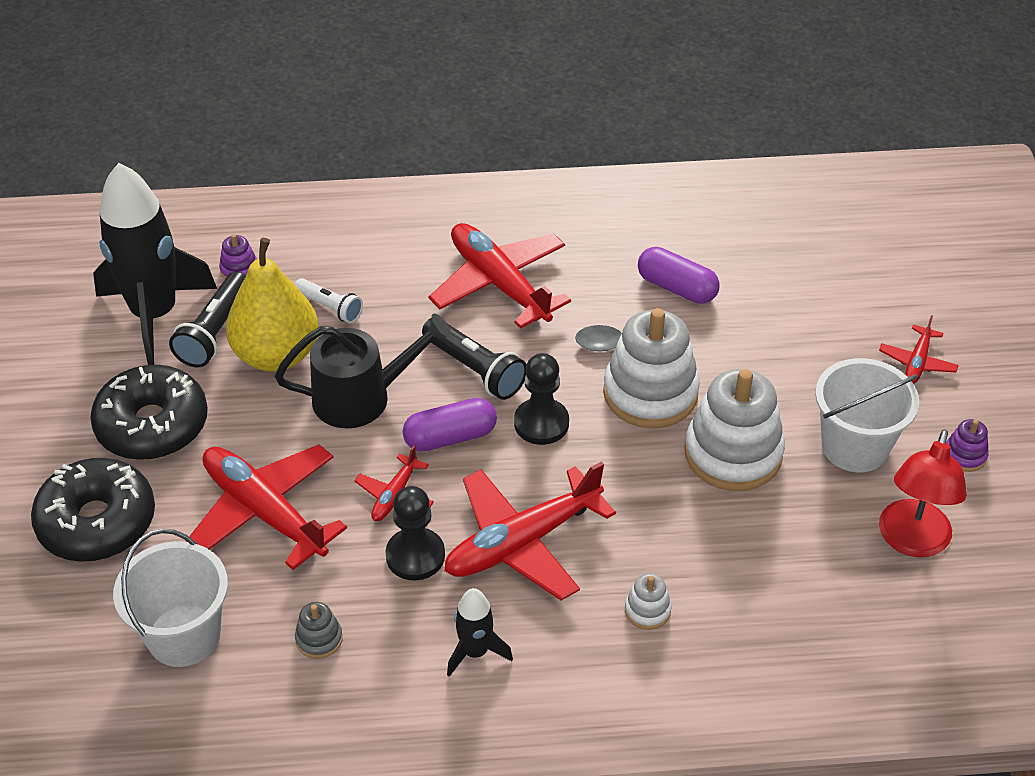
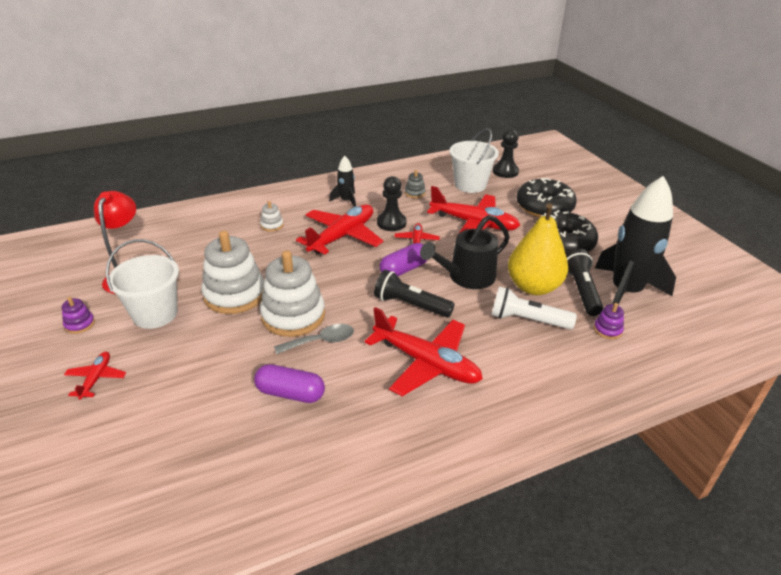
camera: 160 degrees right, 10 degrees down
(330, 307) = (527, 320): white flashlight -> white flashlight, size x1.55
(541, 423) = (355, 286): black pawn -> black pawn (505, 171)

